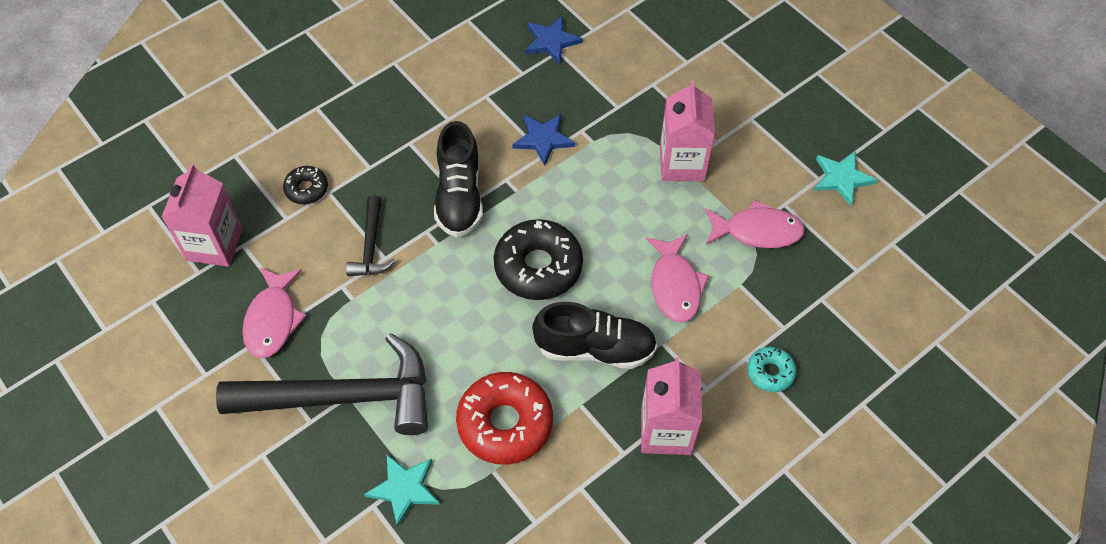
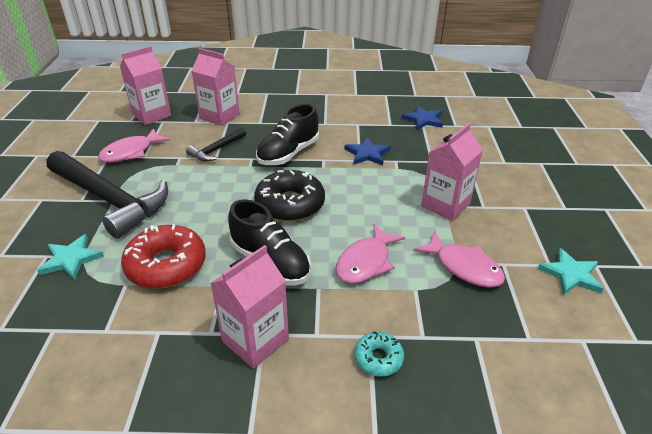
camera: 40 degrees right, 20 degrees down
(306, 189) = (219, 116): black donut -> pink carton

